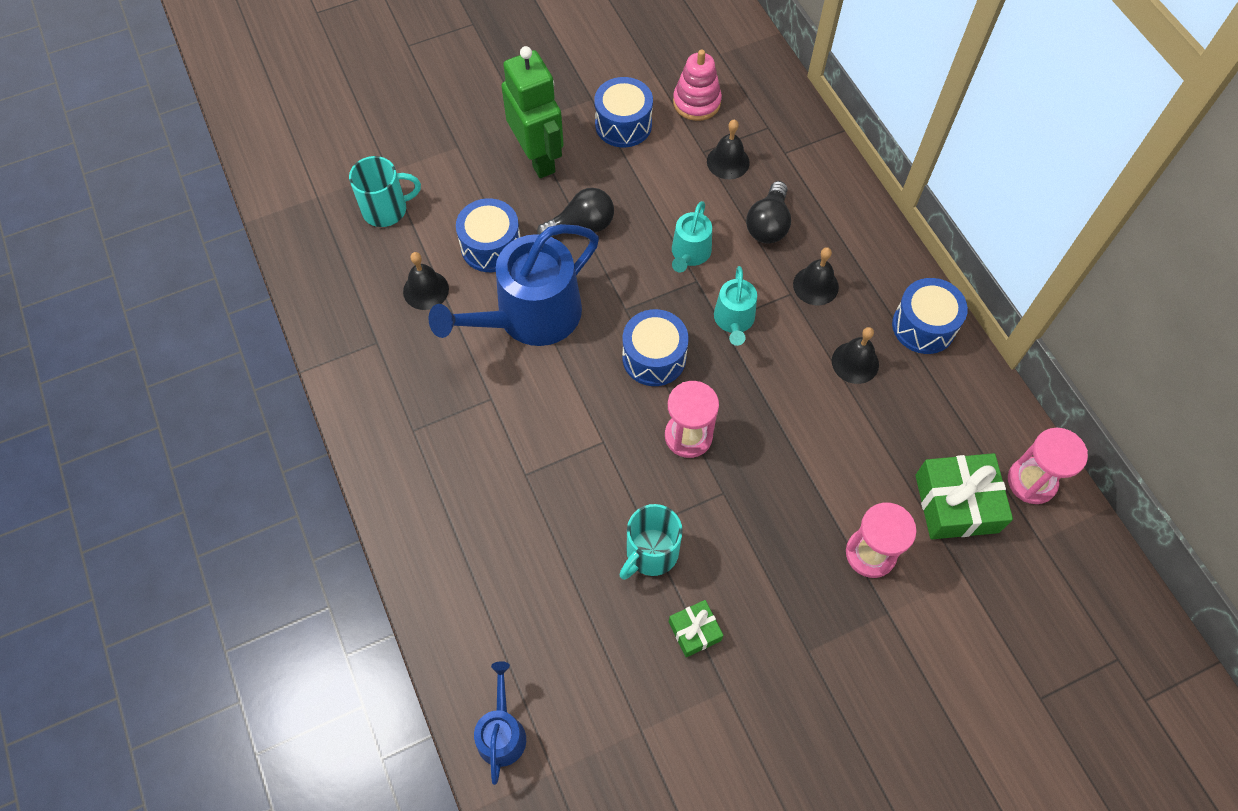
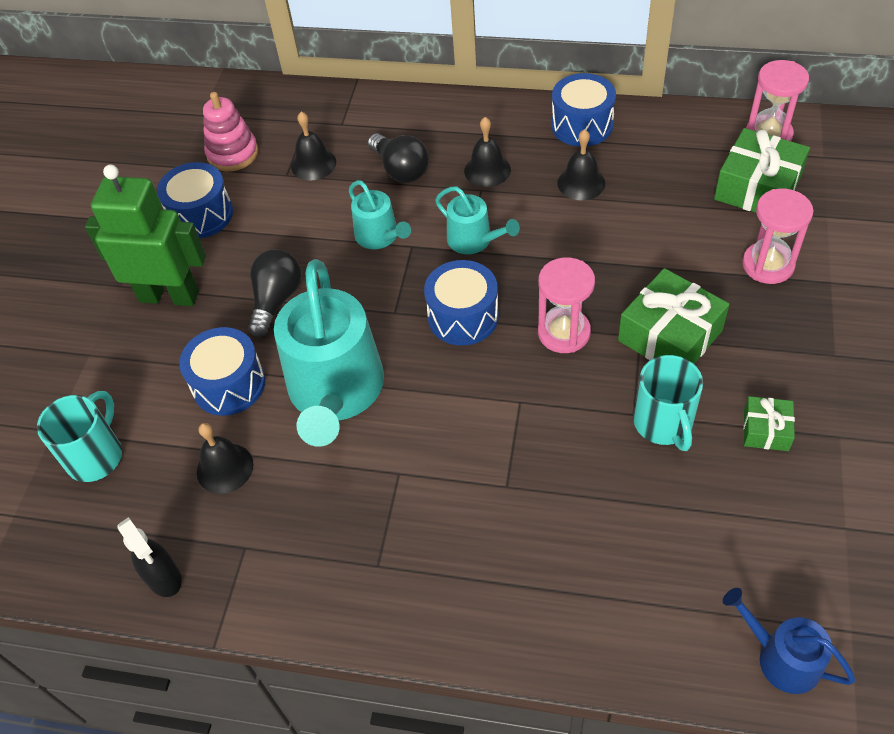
camera: 50 degrees left, 10 degrees down
(327, 311) = (164, 578): none -> black spray bottle
(530, 316) = (336, 391): blue watering can -> turquoise watering can
(739, 514) = (670, 336): none -> green gift

